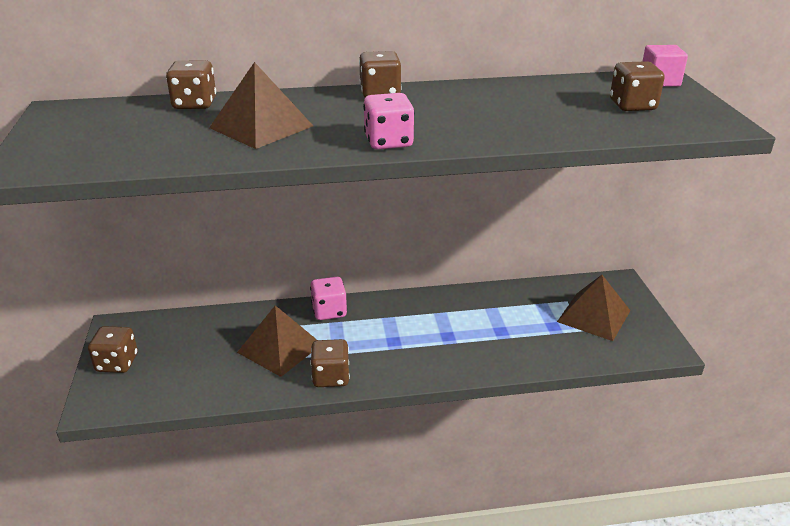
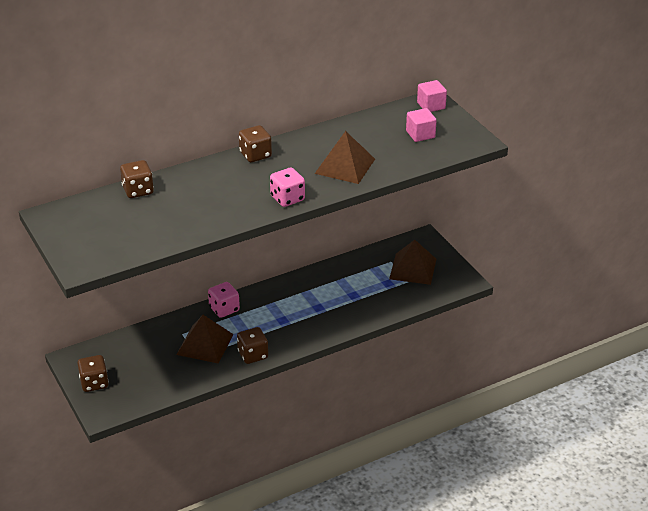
camera: 20 degrees left, 5 degrees up
(261, 127) = (200, 202): brown pyramid -> brown pyramid (345, 166)
(632, 105) = (420, 134): brown dice -> pink cube

